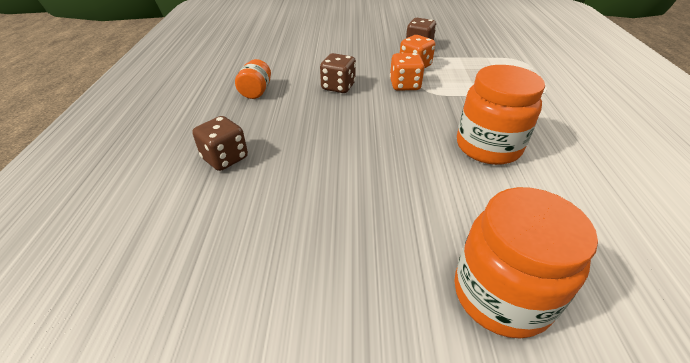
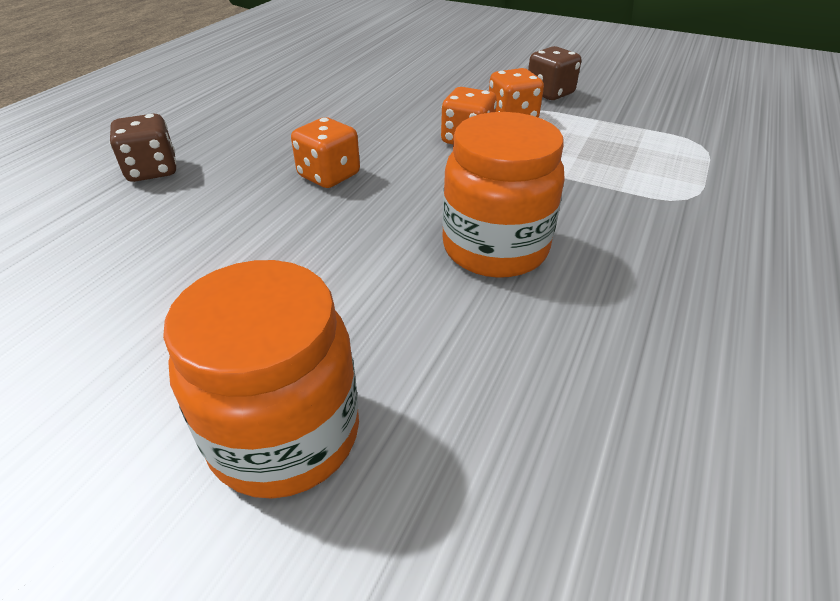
camera: 25 degrees right, 0 degrees up
(256, 92) = (267, 106): orange jar -> none
(338, 87) = (373, 122): brown dice -> none
(350, 129) = (329, 176): none -> orange dice

